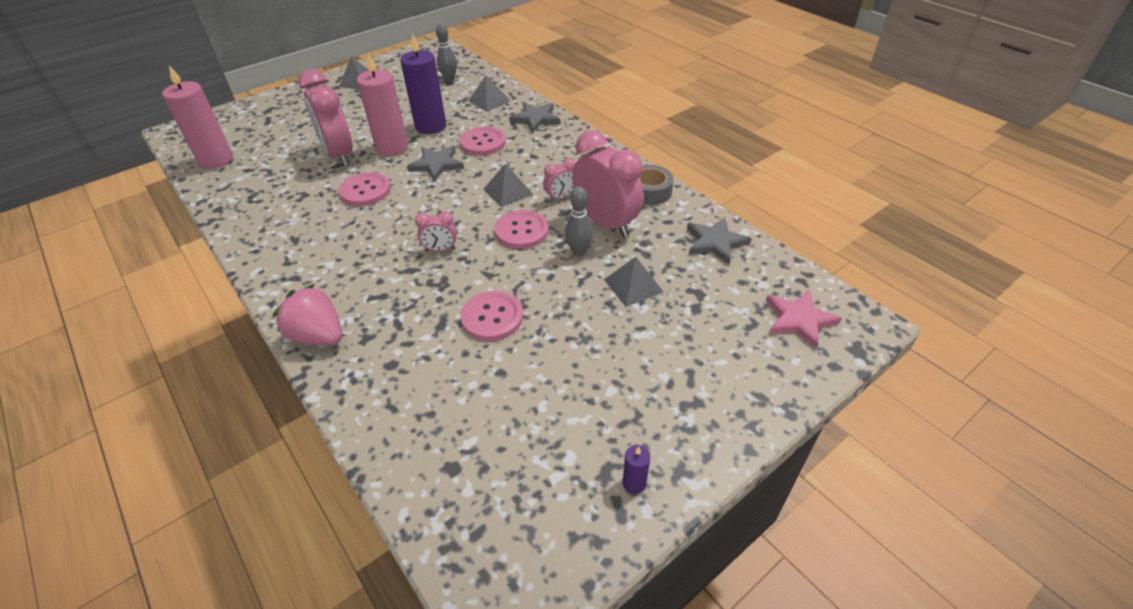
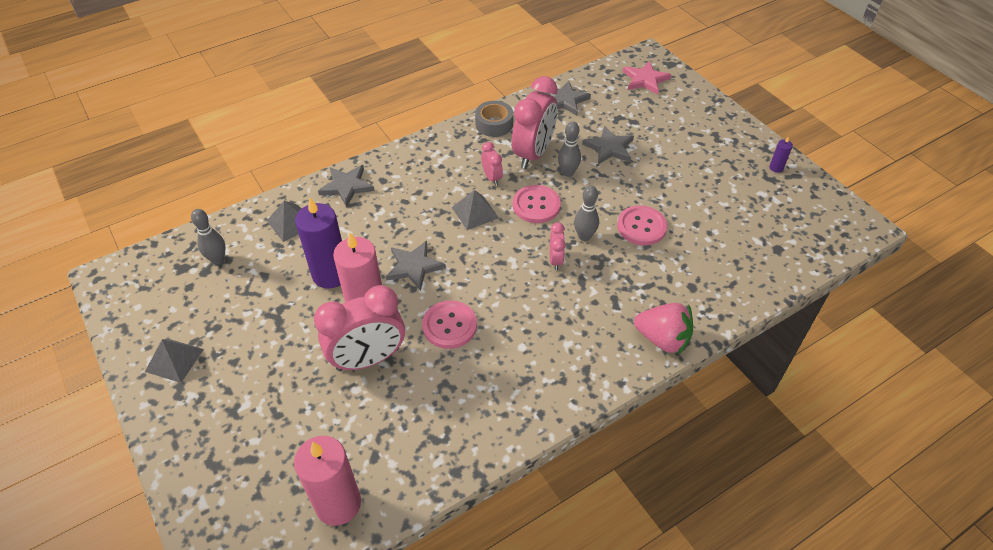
camera: 85 degrees left, 5 degrees up
(318, 336) = (662, 339): pink strawberry -> pink strawberry turned 105 degrees counterclockwise
(475, 269) = (584, 236): none -> grey bowling pin
(483, 143) = (381, 229): pink button -> none
(606, 223) = (533, 154): pink clock -> pink clock turned 150 degrees clockwise
(633, 285) = (609, 148): grey pyramid -> grey star

